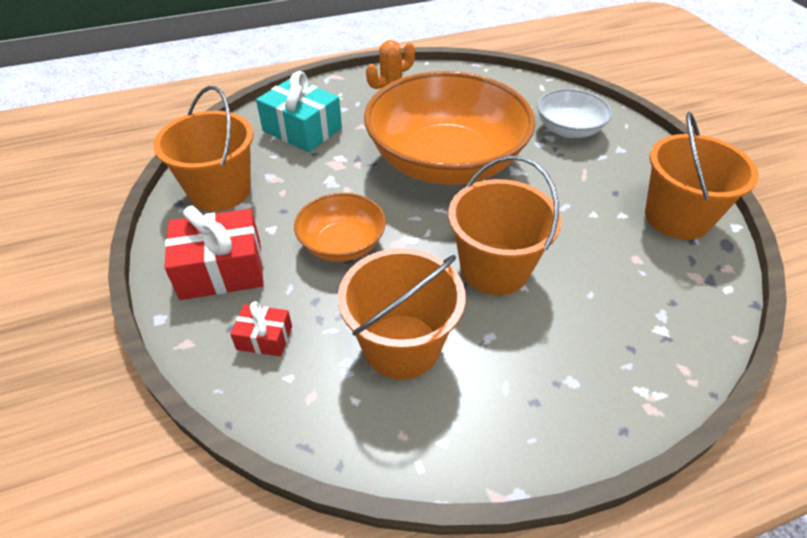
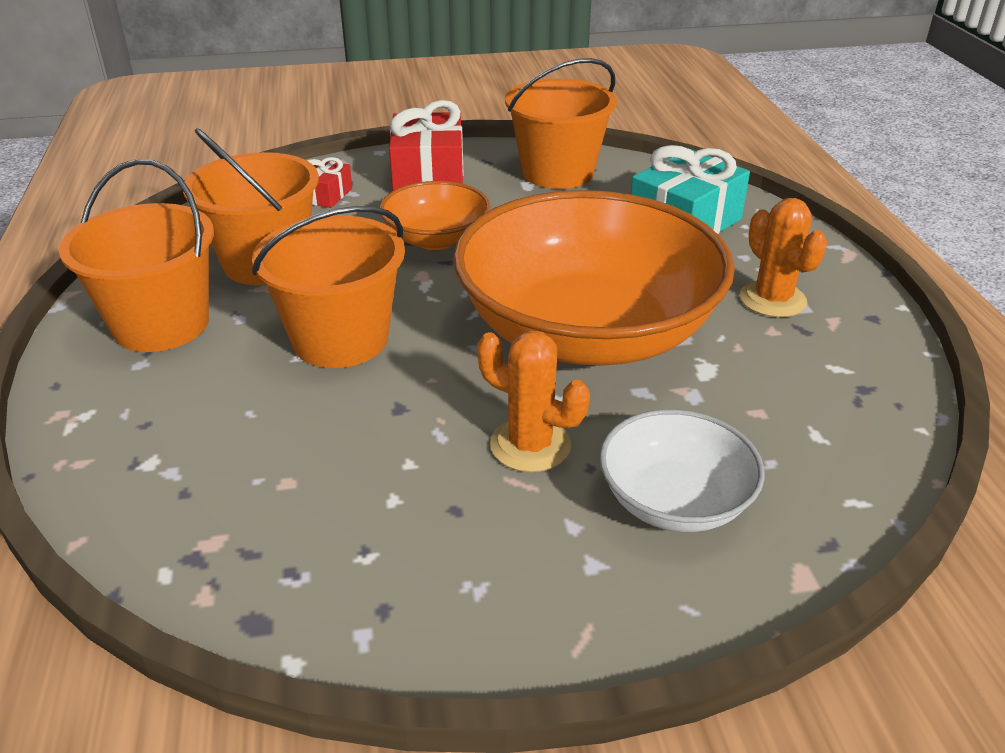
camera: 100 degrees right, 10 degrees down
(556, 173) = (530, 445): none -> orange cactus
(677, 217) = (356, 575): orange bucket -> orange bucket (161, 324)

